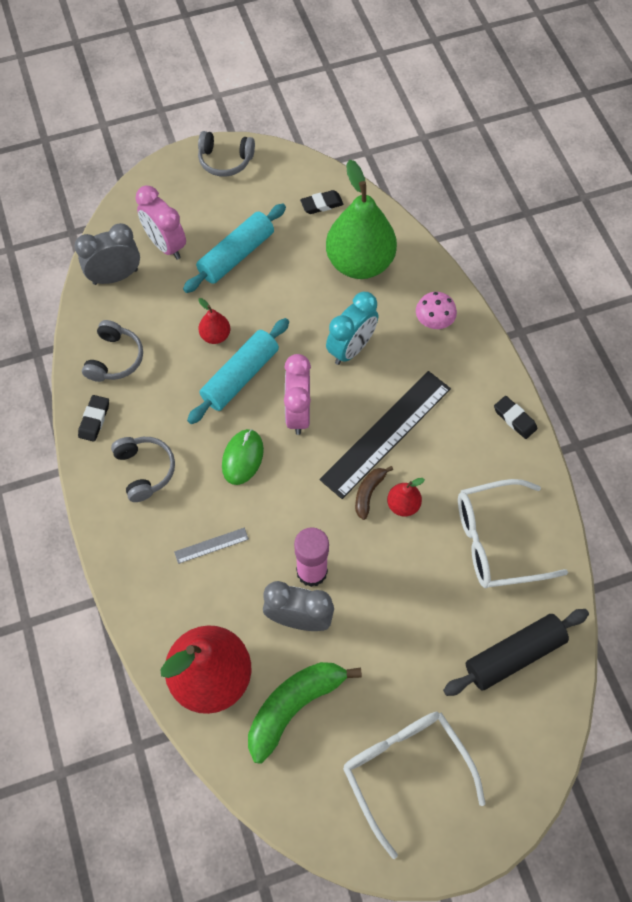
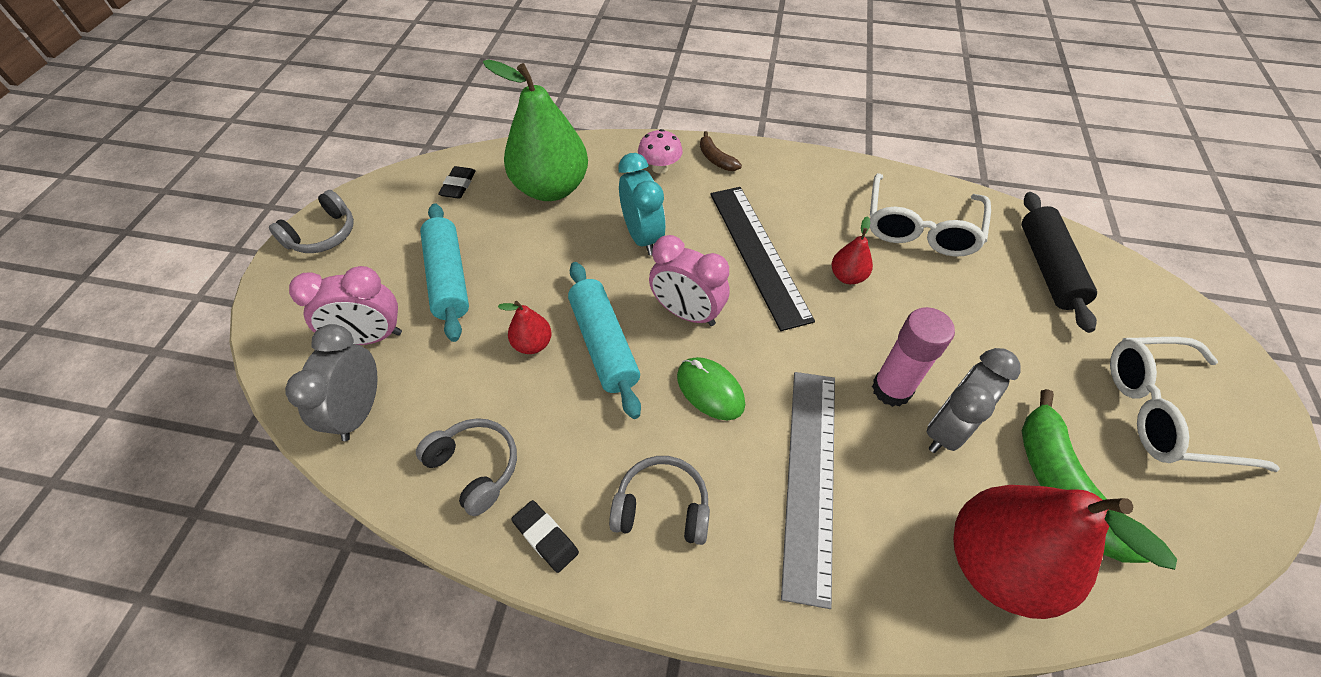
camera: 60 degrees left, 10 degrees down
(211, 545) = (810, 478): grey ruler -> grey ruler, size x2.35
(368, 493) = (819, 297): brown banana -> brown banana (716, 159)
(514, 419) = (799, 162): black eraser -> none

